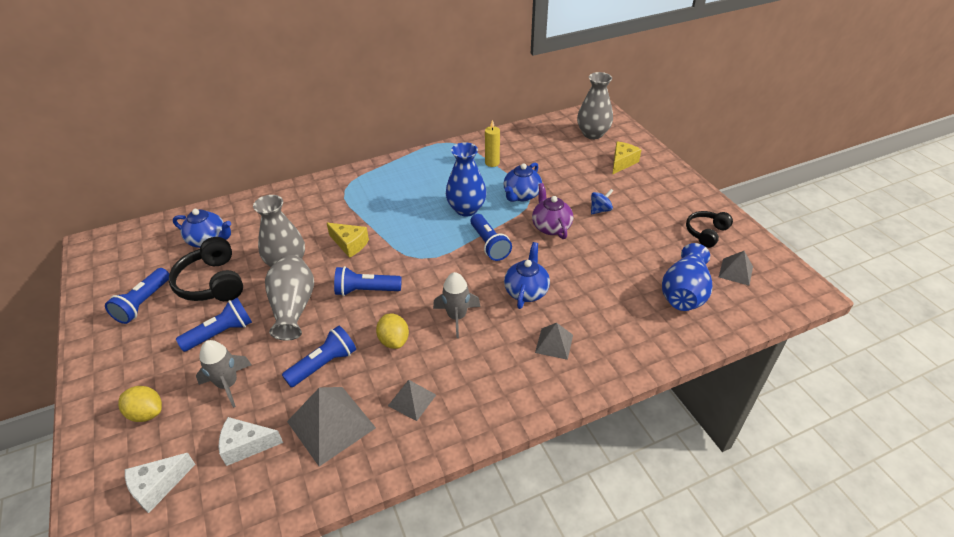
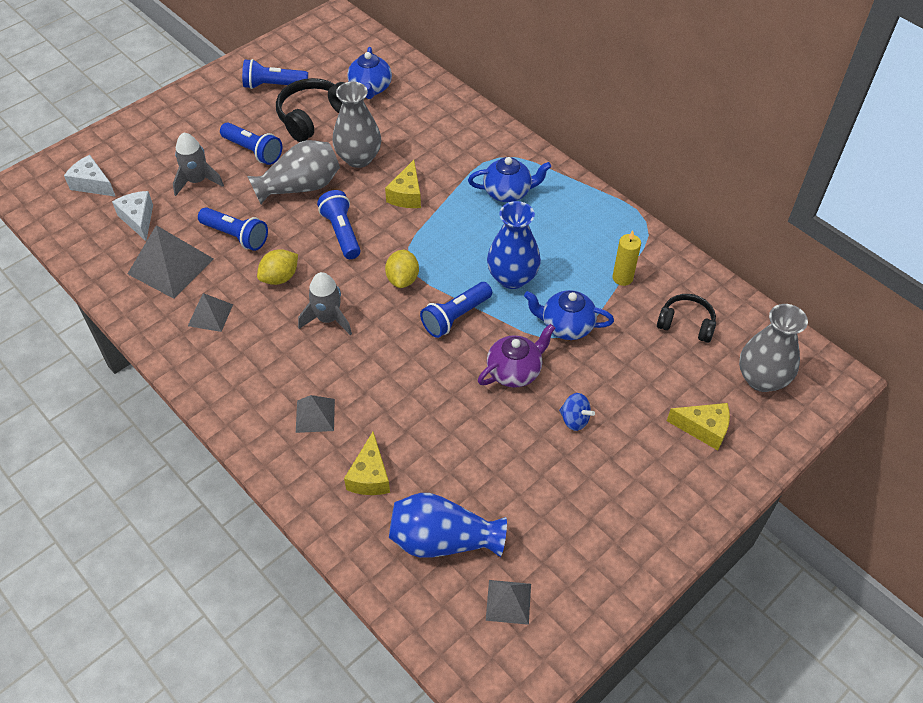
camera: 70 degrees right, 10 degrees up
(146, 413) = (157, 145): yellow lemon -> yellow lemon (402, 279)
(526, 291) = (388, 372): blue teapot -> blue teapot (508, 192)
(621, 321) = (370, 476): none -> yellow cheese
(706, 233) = (580, 558): black headphones -> black headphones (686, 324)

